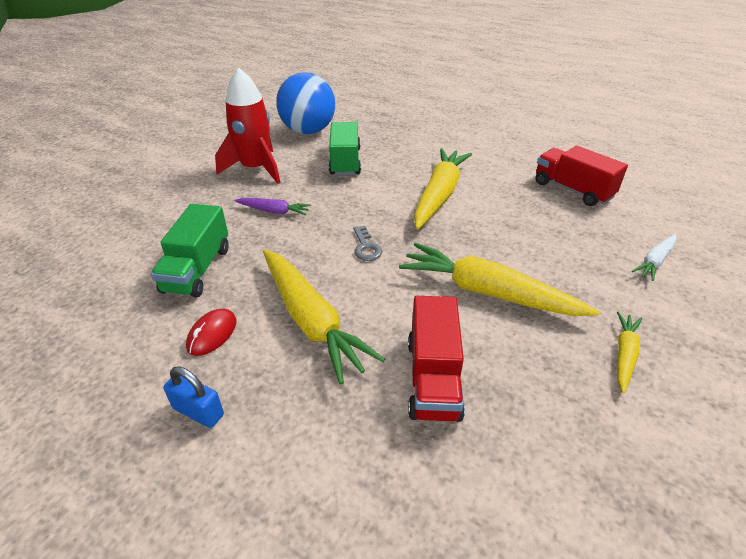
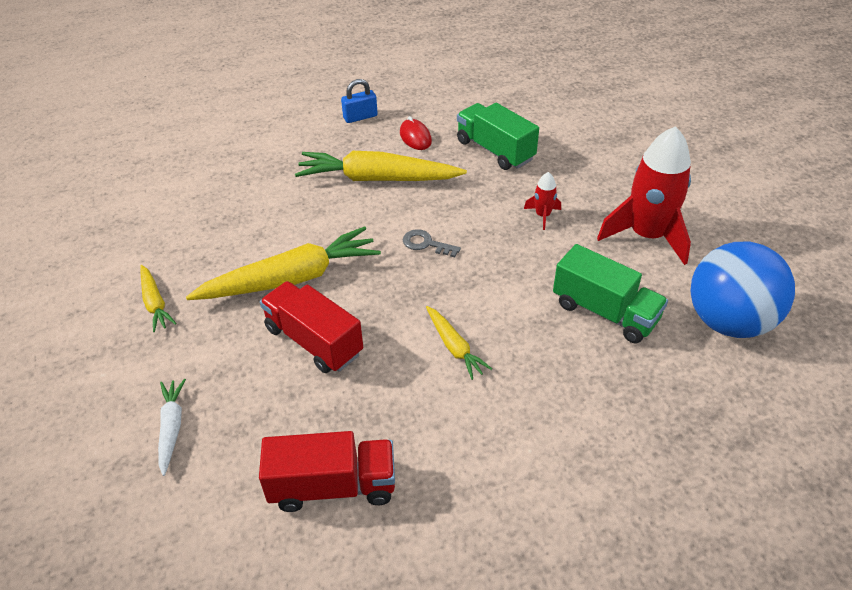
camera: 130 degrees right, 5 degrees up
(274, 211) = (542, 216): purple carrot -> red rocket
(433, 378) = (266, 204): red truck -> red truck (314, 341)
(439, 195) = (454, 347): yellow carrot -> yellow carrot, size x0.50

